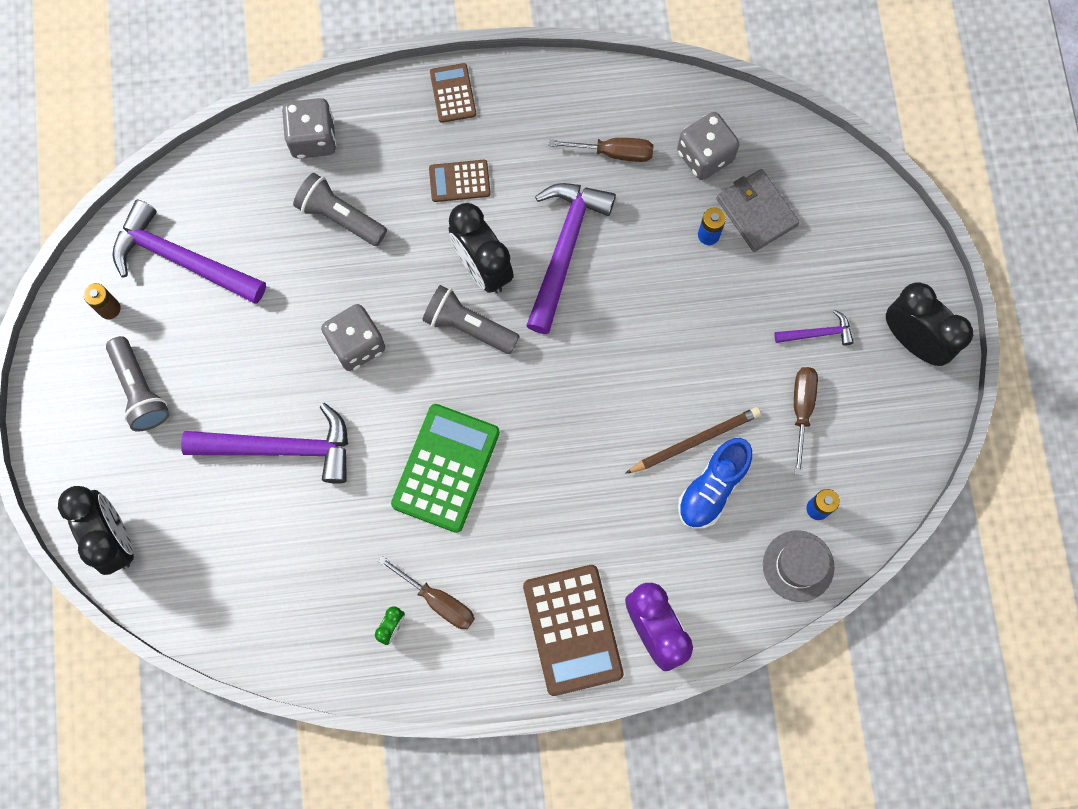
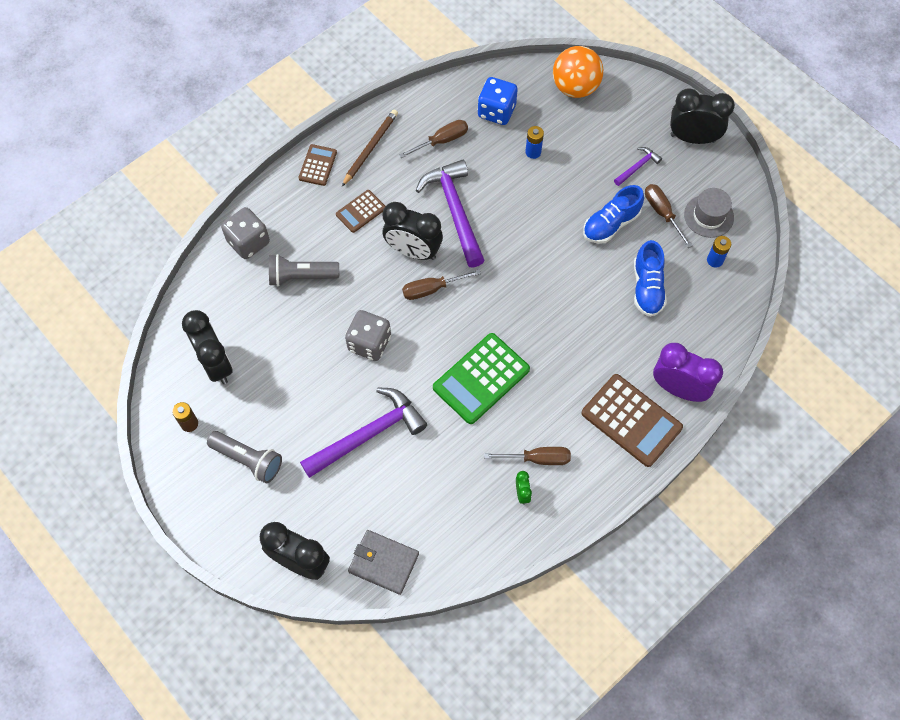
camera: 35 degrees left, 10 degrees down
(181, 259) = (216, 364): purple hammer -> black clock
(445, 468) = (481, 379): green calculator -> green calculator turned 120 degrees counterclockwise
(452, 93) = (317, 165): brown calculator -> brown calculator turned 60 degrees clockwise
(468, 326) = (431, 289): grey flashlight -> brown screwdriver
(695, 441) = (616, 268): brown pencil -> brown pencil (370, 148)
(705, 156) = (496, 111): grey dice -> blue dice
(730, 383) = (611, 224): none -> blue shoe
(756, 212) = (550, 123): grey wallet -> grey wallet (383, 562)
(798, 566) = (729, 298): grey hat -> grey hat (708, 216)
(821, 184) = (575, 87): none -> orange ball

